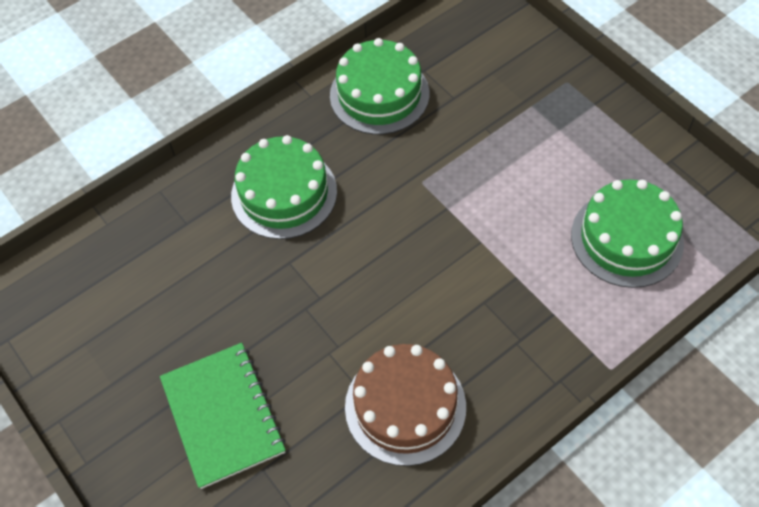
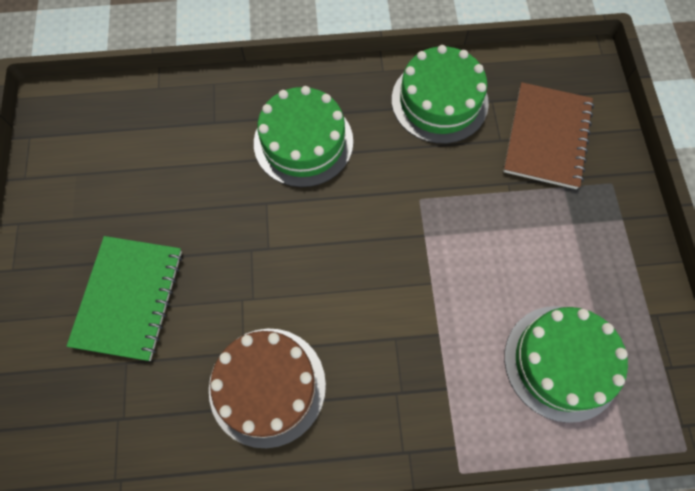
camera: 30 degrees right, 10 degrees up
(490, 74) = (547, 137): none -> brown notebook

